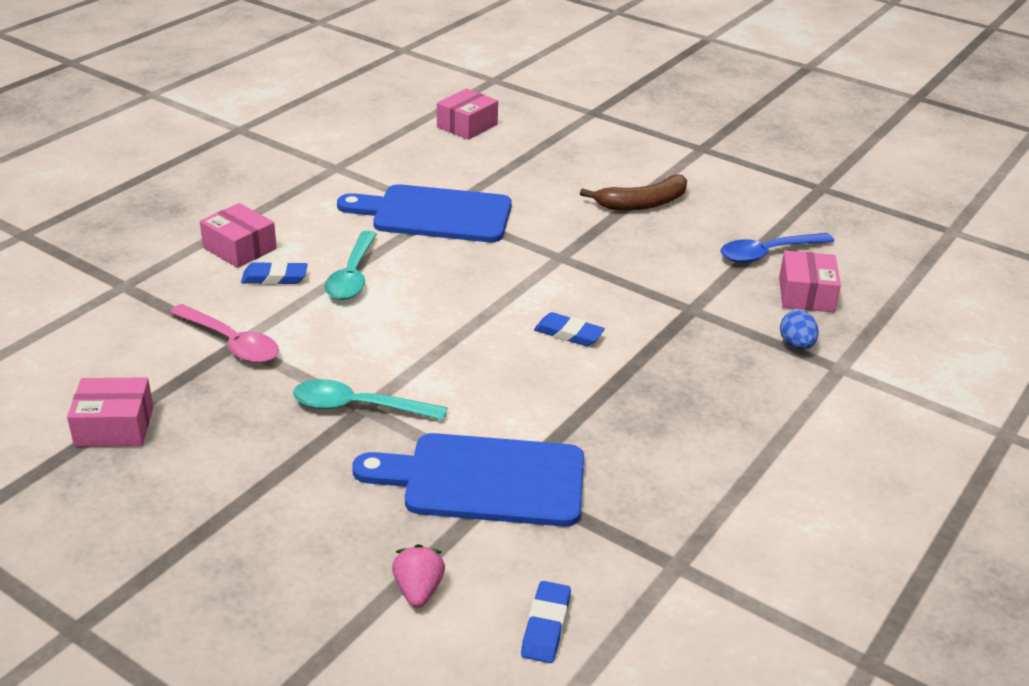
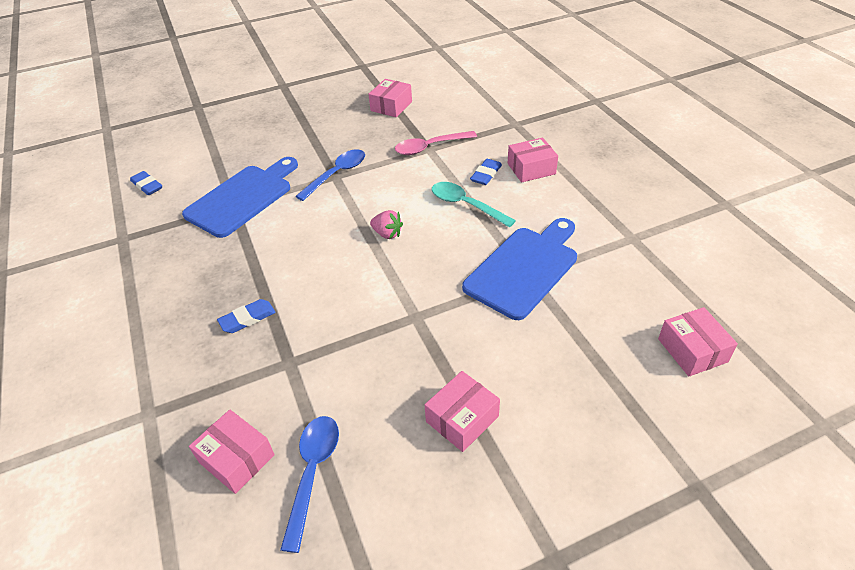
camera: 125 degrees right, 10 degrees up
(358, 407) = (337, 174): turquoise spoon -> blue spoon
(418, 590) = (206, 159): pink strawberry -> pink strawberry (387, 234)
(568, 334) = (322, 279): blue eraser -> blue eraser (247, 319)
(642, 203) = (462, 419): brown banana -> pink box
(796, 345) = (193, 403): blue egg -> none

